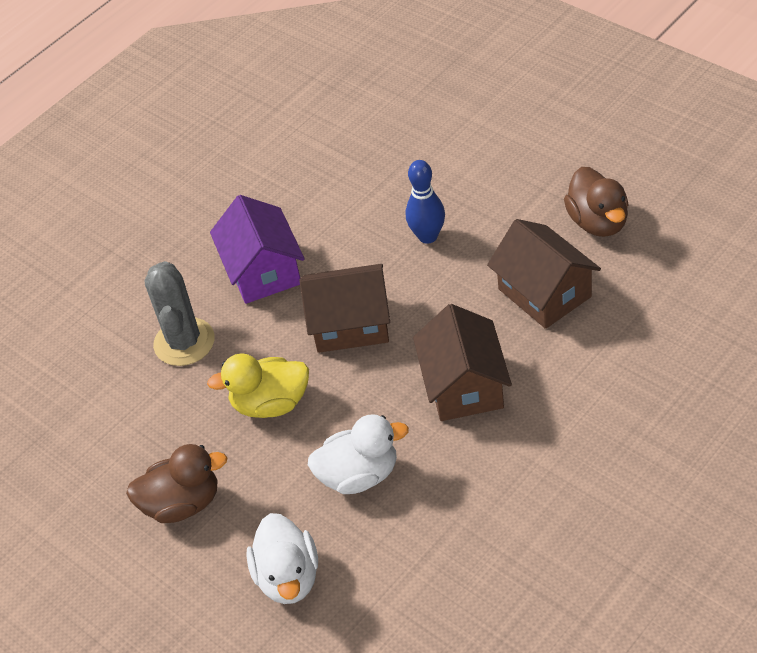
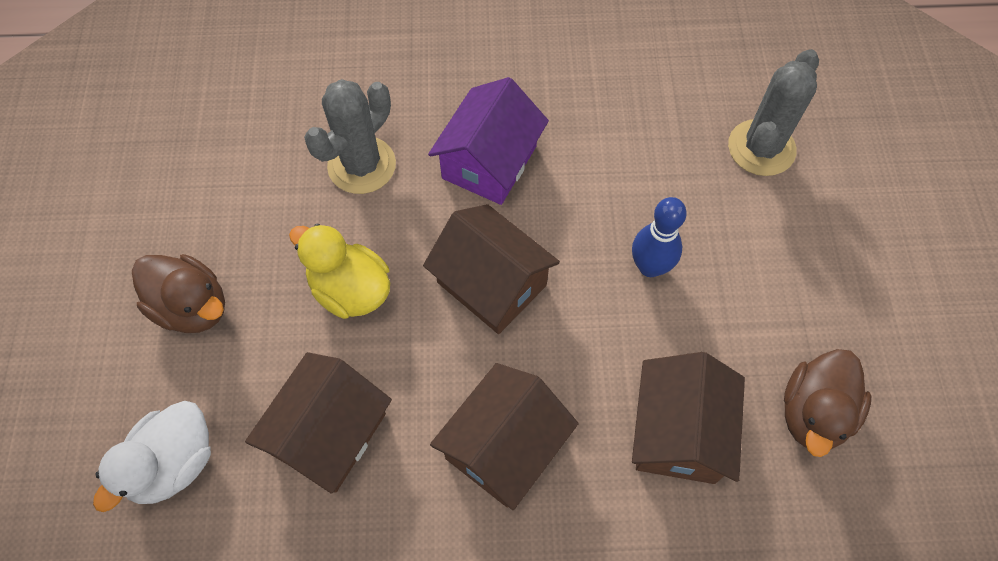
camera: 40 degrees right, 15 degrees up
(359, 475) = (329, 434): white duck -> brown house
(411, 129) = (761, 148): none -> grey cactus

